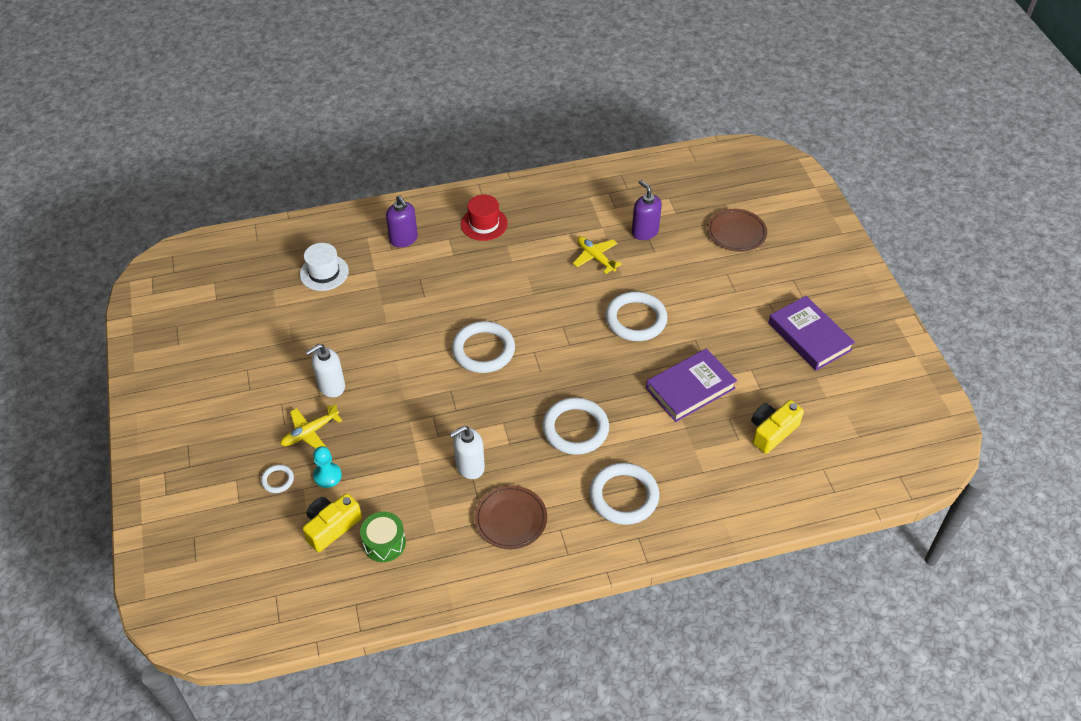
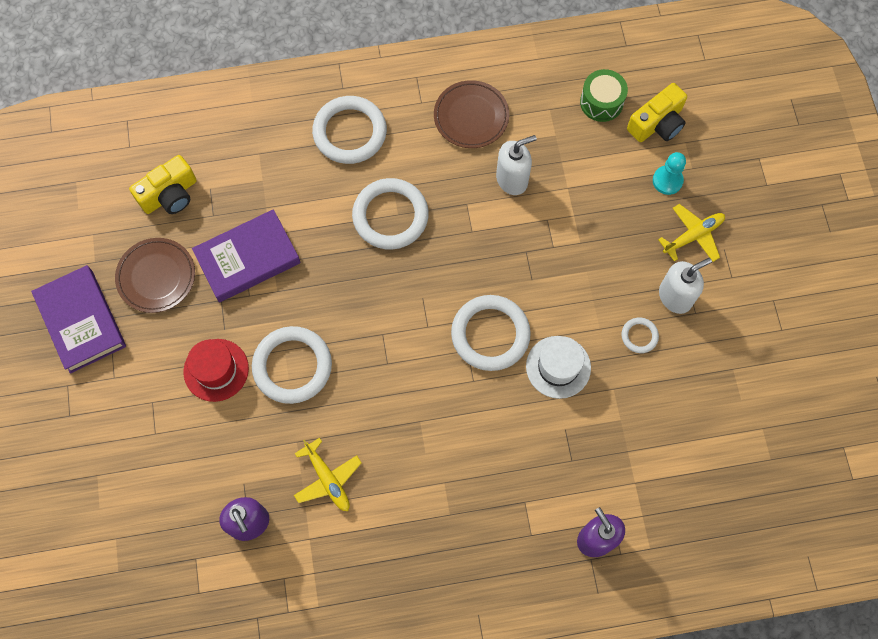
camera: 175 degrees left, 20 degrees up
(277, 480) = (721, 180): white ring -> white ring (639, 336)
(324, 272) = (704, 483): white hat -> white hat (558, 367)
(484, 224) = (480, 560): red hat -> red hat (216, 370)
(736, 233) = (119, 509): brown plate -> brown plate (156, 277)

